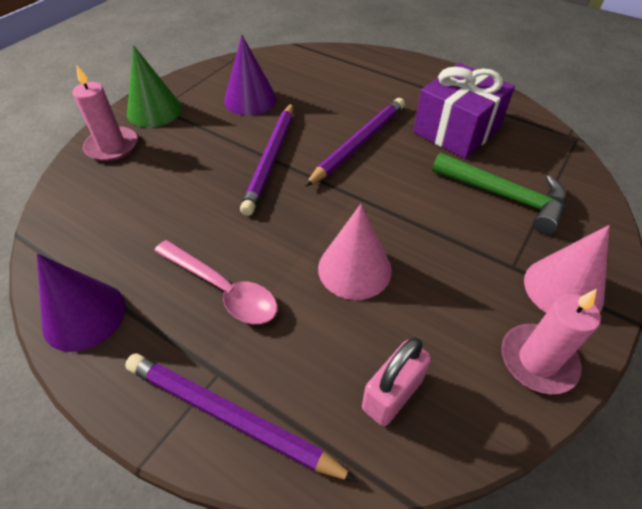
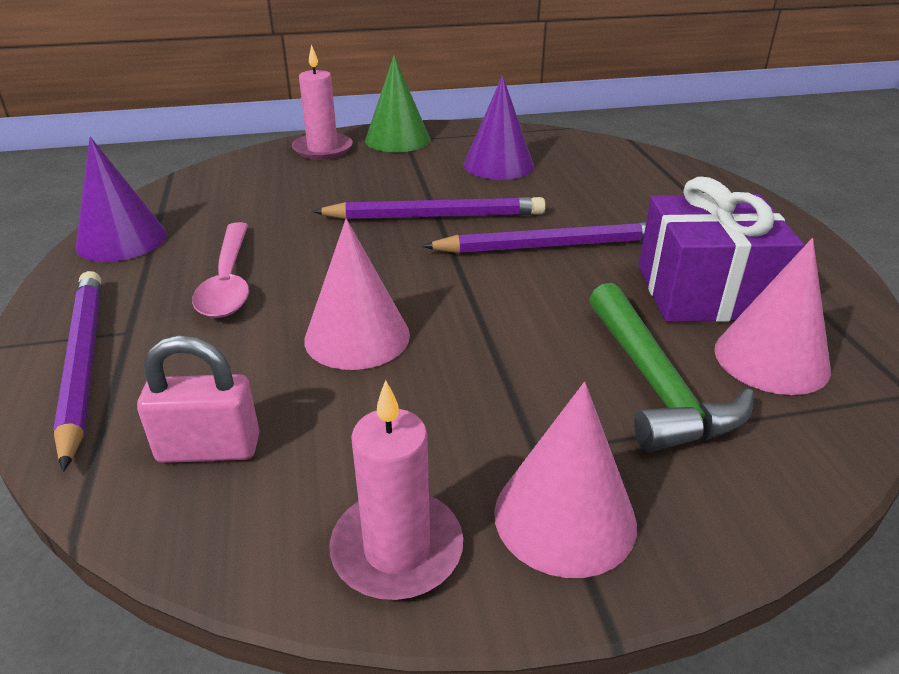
camera: 45 degrees right, 15 degrees down
(271, 159) = (435, 216): purple pencil -> purple pencil turned 150 degrees counterclockwise
(522, 152) = (771, 359): none -> pink cone

